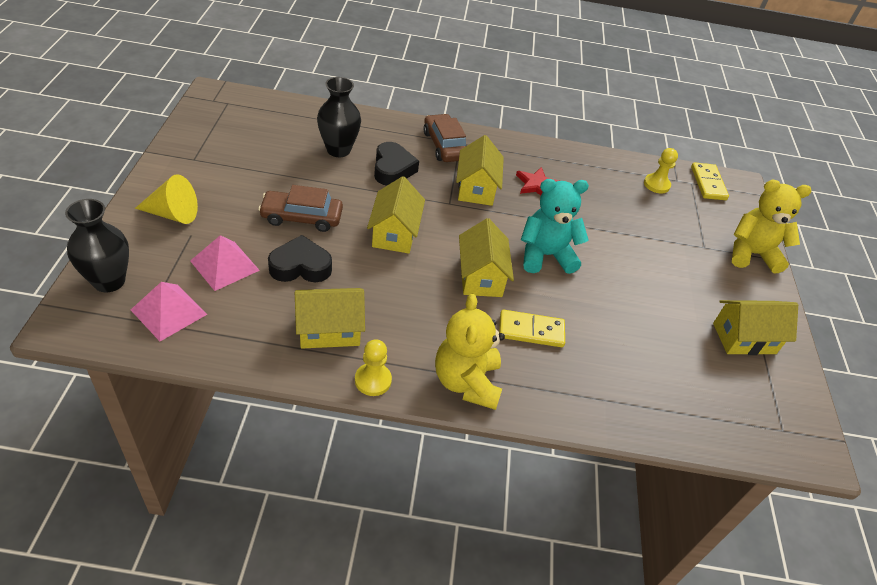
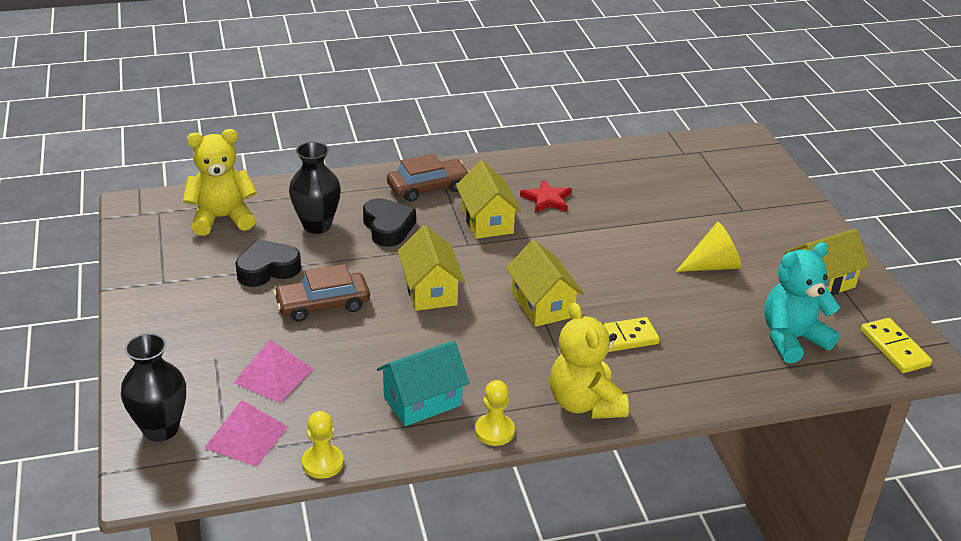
camera: 15 degrees left, 10 degrees down
(173, 214) = (181, 343): yellow cone -> yellow cone (713, 266)
(300, 266) = (354, 352): black heart -> black heart (267, 269)
(329, 330) = (422, 401): yellow house -> turquoise house
(445, 145) = (428, 187): brown car -> brown car turned 105 degrees clockwise
(545, 255) = (594, 265): turquoise teddy bear -> turquoise teddy bear (792, 339)
(656, 184) = (666, 163): yellow pawn -> yellow pawn (323, 463)
(708, 183) = (716, 147): yellow domino -> yellow domino (894, 348)
(751, 254) = (790, 203): yellow teddy bear -> yellow teddy bear (222, 218)

